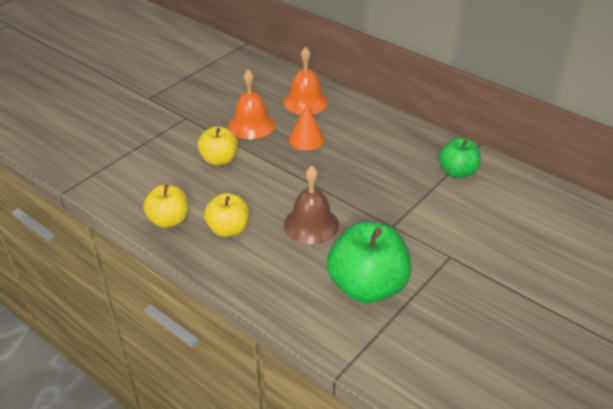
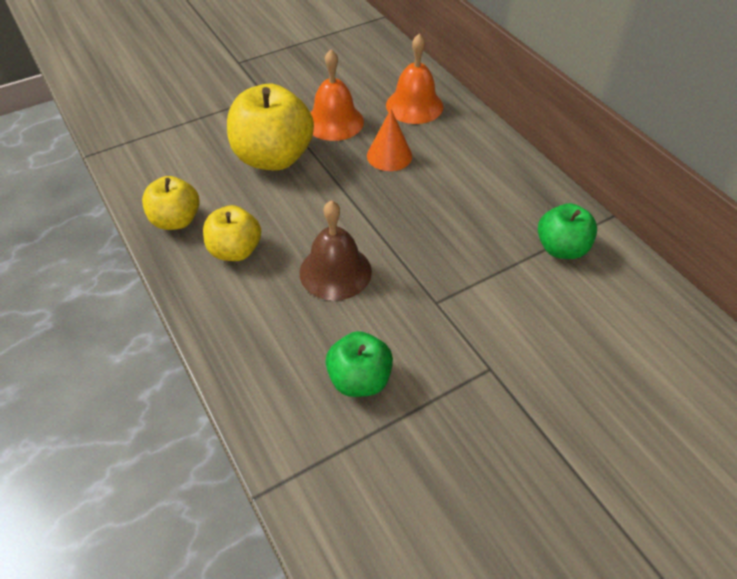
camera: 20 degrees right, 10 degrees up
(219, 160) = (273, 157): yellow apple -> yellow apple, size x1.68
(367, 287) = (359, 379): green apple -> green apple, size x0.59

